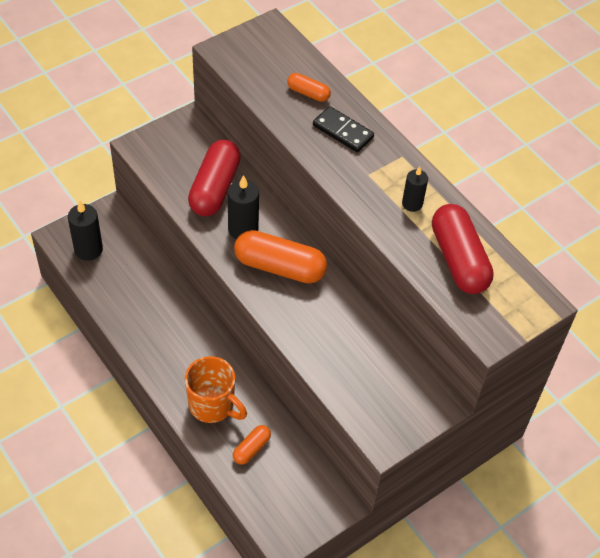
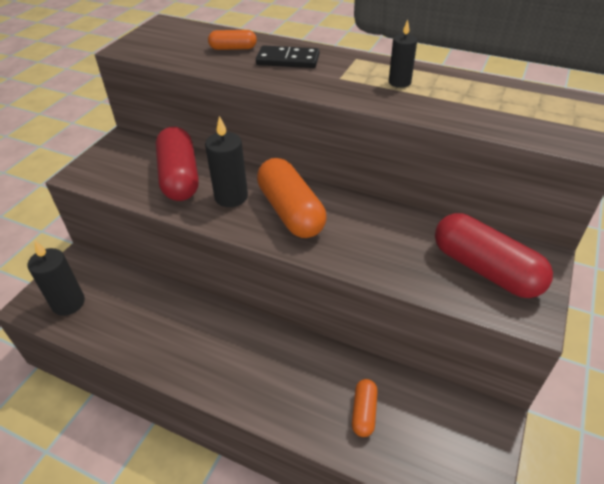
camera: 25 degrees left, 10 degrees down
(212, 405) = (292, 389): orange mug -> none
(279, 267) = (291, 211): orange capsule -> orange capsule turned 75 degrees clockwise
(459, 259) = (484, 102): red capsule -> red capsule (485, 269)

